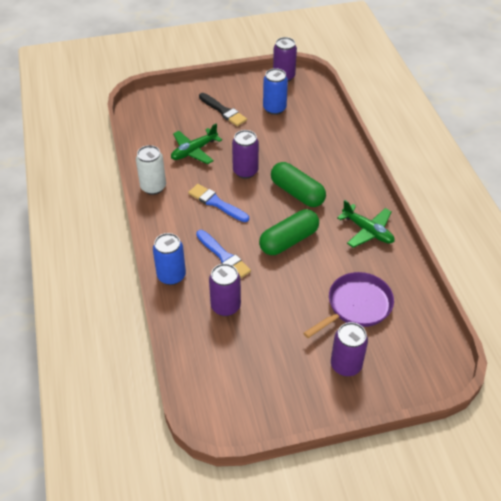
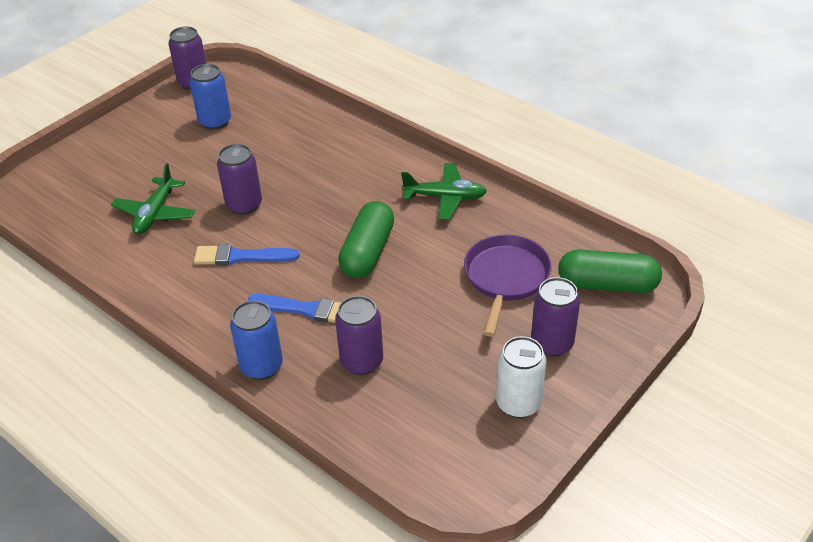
camera: 35 degrees left, 5 degrees down
(153, 187) = (139, 280): white can -> white can (518, 403)
(223, 111) = (151, 152): black brush -> none
(297, 193) = (329, 198): green capsule -> green capsule (607, 284)

